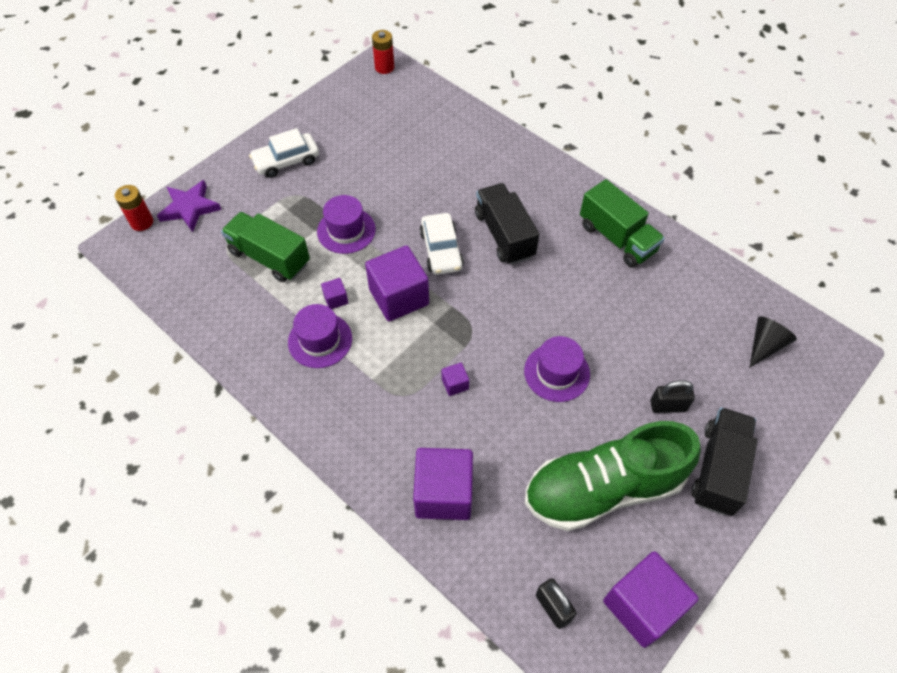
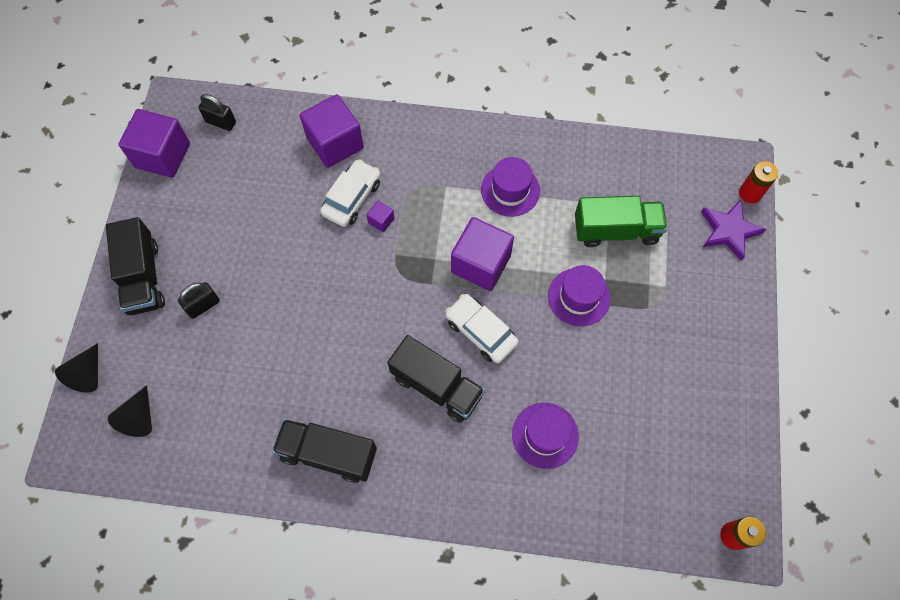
camera: 145 degrees right, 10 degrees up
(286, 161) = (703, 334): white car -> white car (352, 198)
(336, 299) = (529, 229): purple cube -> none
(556, 372) = (308, 279): purple hat -> purple hat (545, 435)
(603, 488) = (224, 212): green shoe -> none
(617, 238) = (328, 454): green truck -> black truck
(803, 407) = (88, 374): none -> black cone

